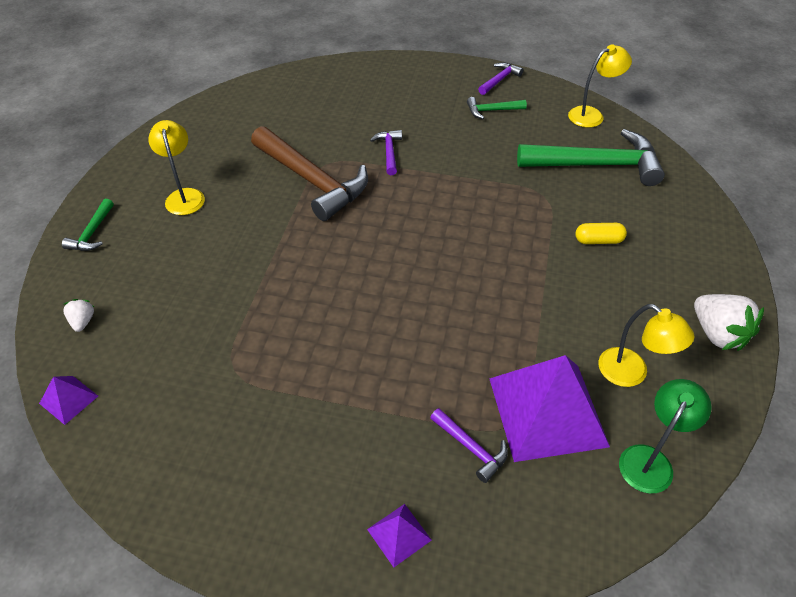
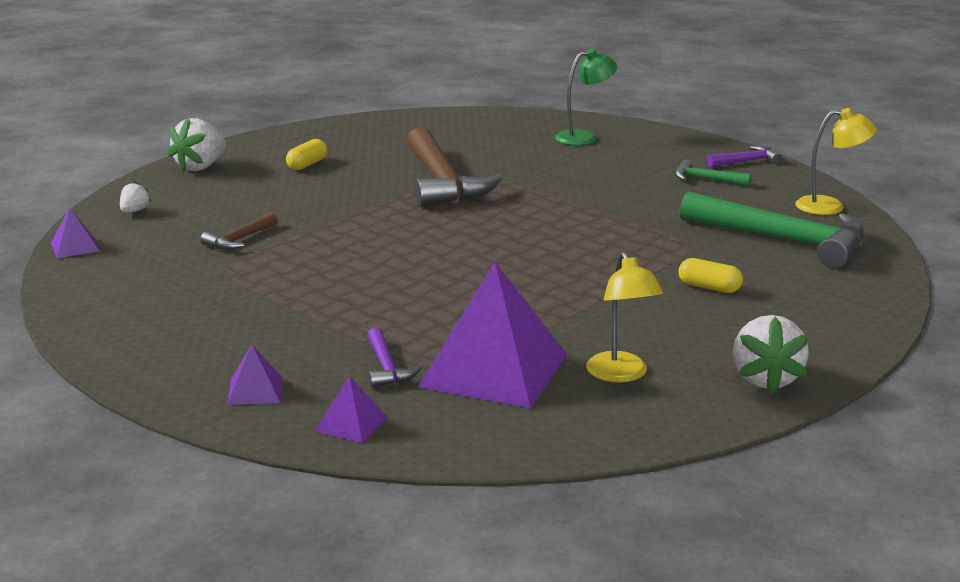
camera: 30 degrees right, 25 degrees down
(92, 233) = (200, 167): green hammer -> white strawberry
(184, 196) = (307, 165): yellow lamp -> yellow capsule
(212, 324) = (239, 239): none -> brown hammer
(389, 152) = (548, 182): purple hammer -> none
(507, 539) = (351, 424): none -> purple pyramid
(650, 460) = (564, 428): green lamp -> green lamp (584, 137)

